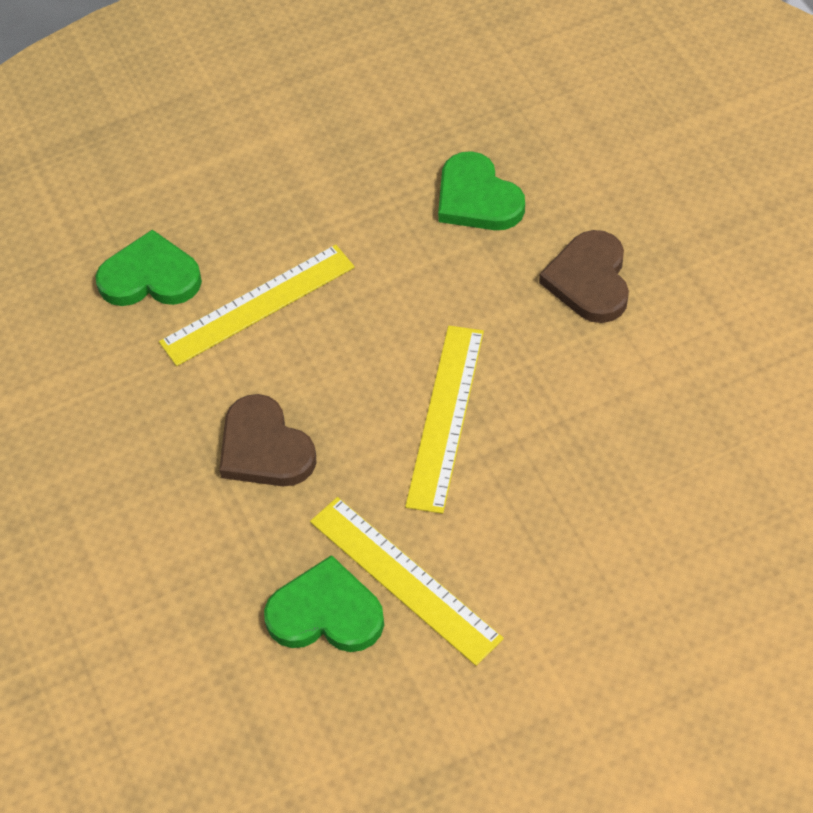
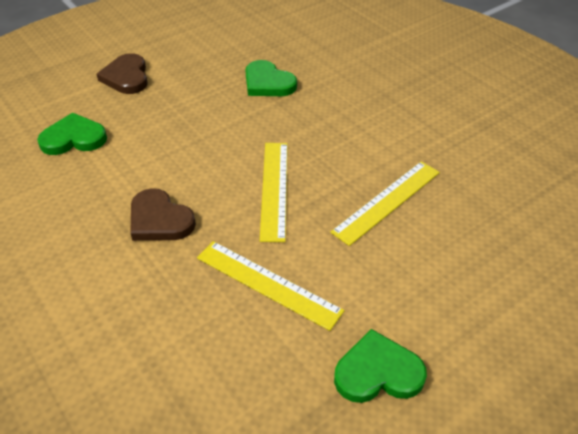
camera: 15 degrees left, 10 degrees down
(258, 305) = (144, 145): yellow ruler -> yellow ruler (387, 201)
(326, 613) = (217, 312): green heart -> green heart (378, 372)
(589, 280) = (343, 113): brown heart -> brown heart (126, 77)

